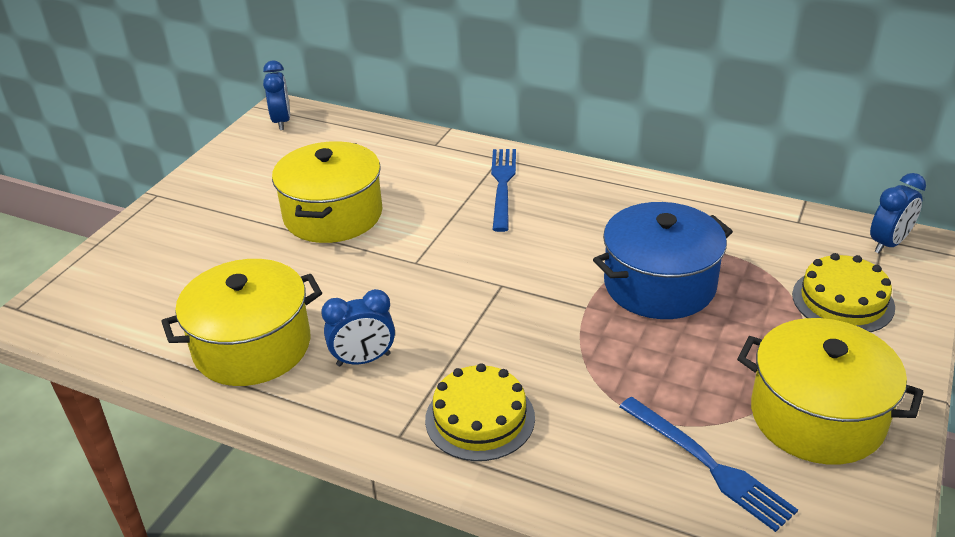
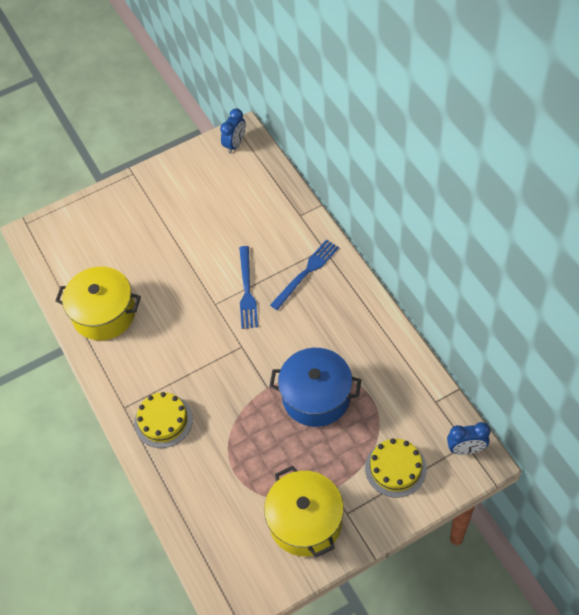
camera: 40 degrees right, 20 degrees up
(333, 215) = (203, 243): yellow pot -> none
(363, 360) = (143, 353): blue clock -> none
(708, 464) = (232, 511): blue fork -> blue fork (247, 290)

